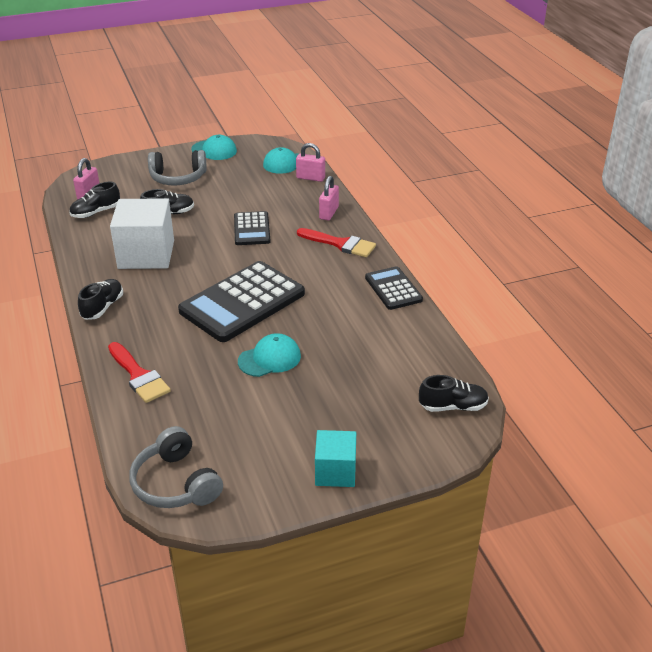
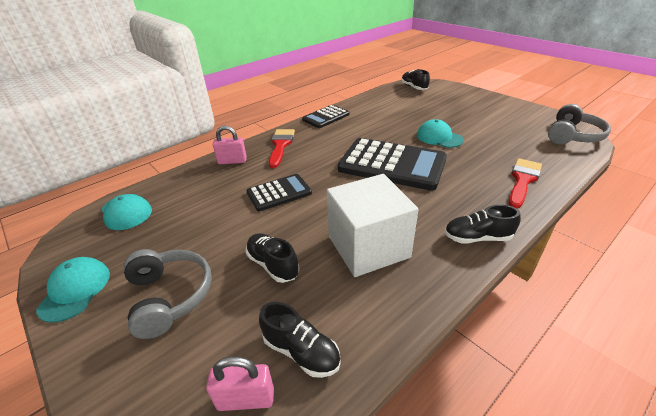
camera: 110 degrees left, 0 degrees up
(310, 178) = (162, 187): pink padlock -> none
(335, 471) = (494, 101): turquoise cube -> none

